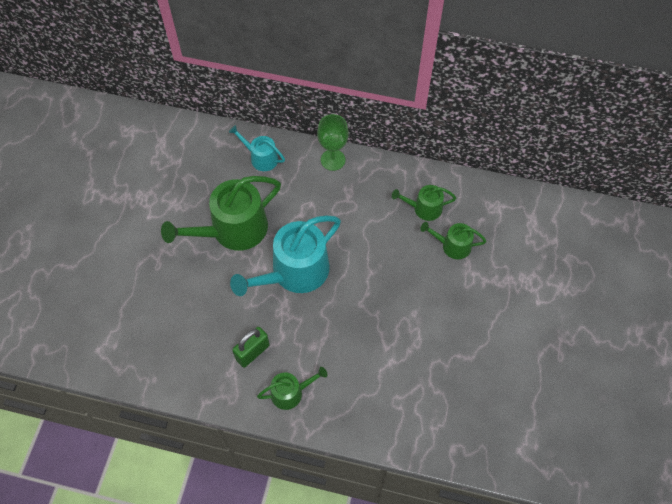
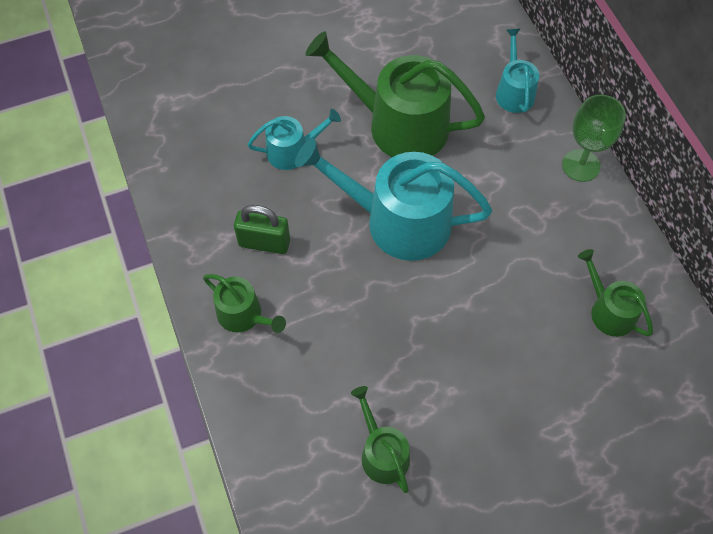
camera: 55 degrees right, 0 degrees up
(203, 298) = (292, 151): none -> turquoise watering can
(452, 245) = (586, 379): green watering can -> green watering can (382, 453)

